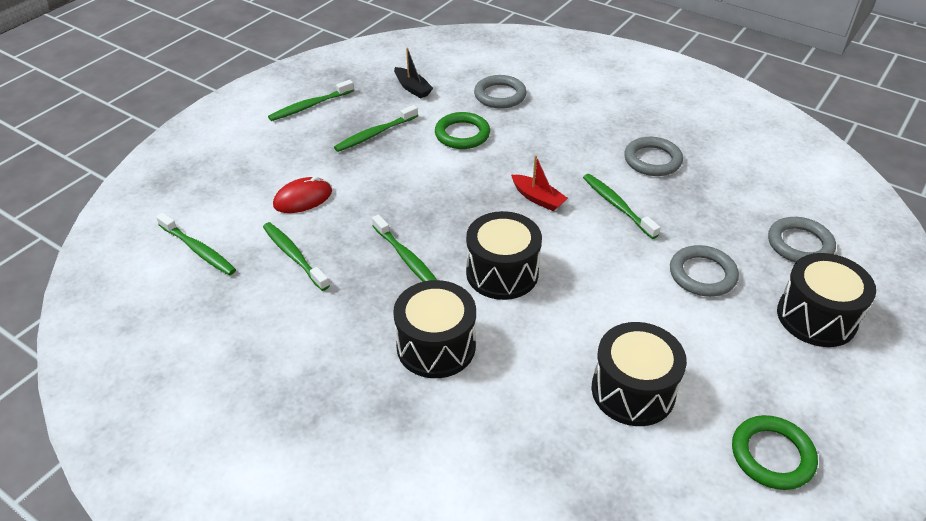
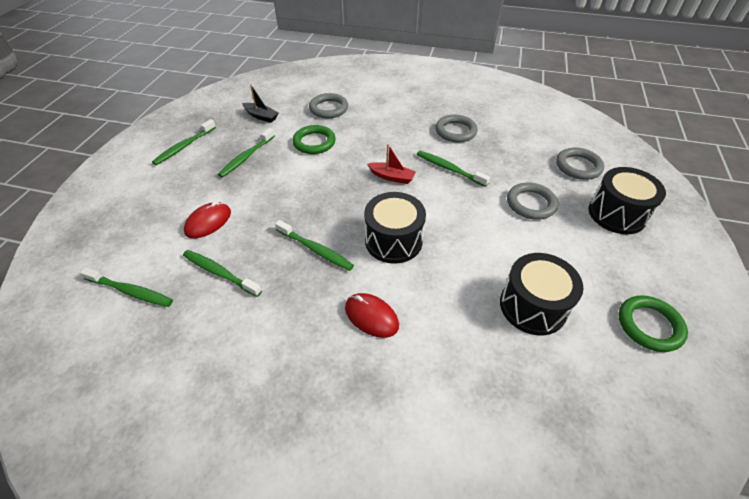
camera: 20 degrees left, 5 degrees up
(436, 346) = (371, 316): black drum -> red mouse

